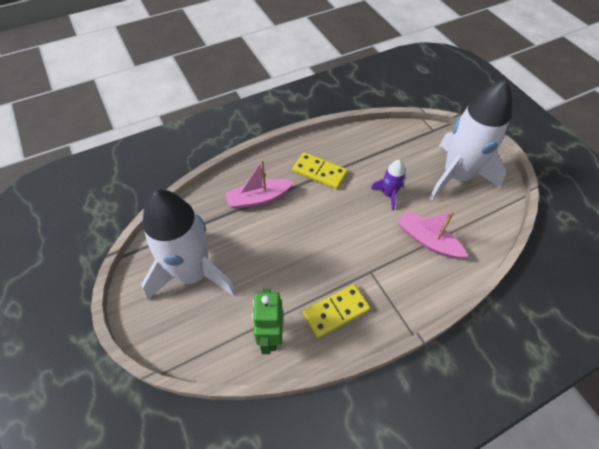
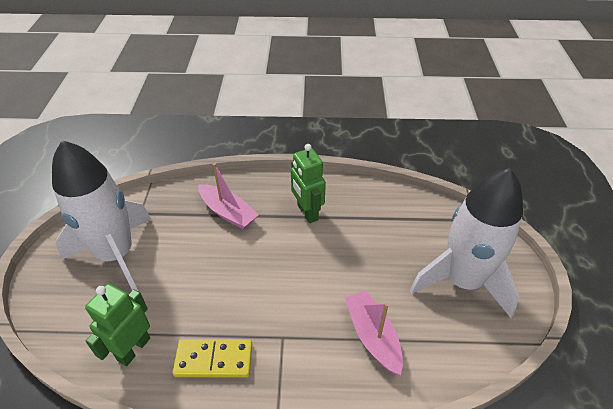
camera: 30 degrees right, 10 degrees down
(258, 198) = (228, 212): pink boat -> pink boat turned 150 degrees counterclockwise
(319, 172) = (307, 212): yellow domino -> green robot
(388, 194) = (364, 266): purple rocket -> none

